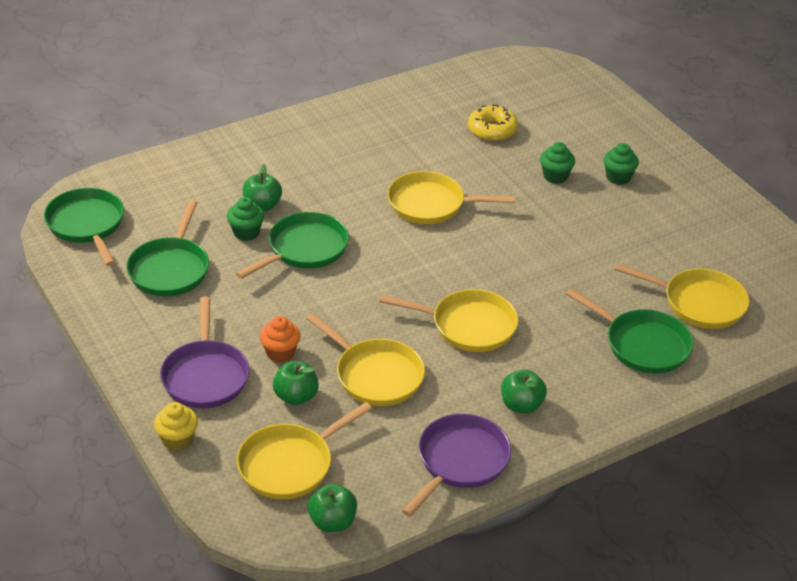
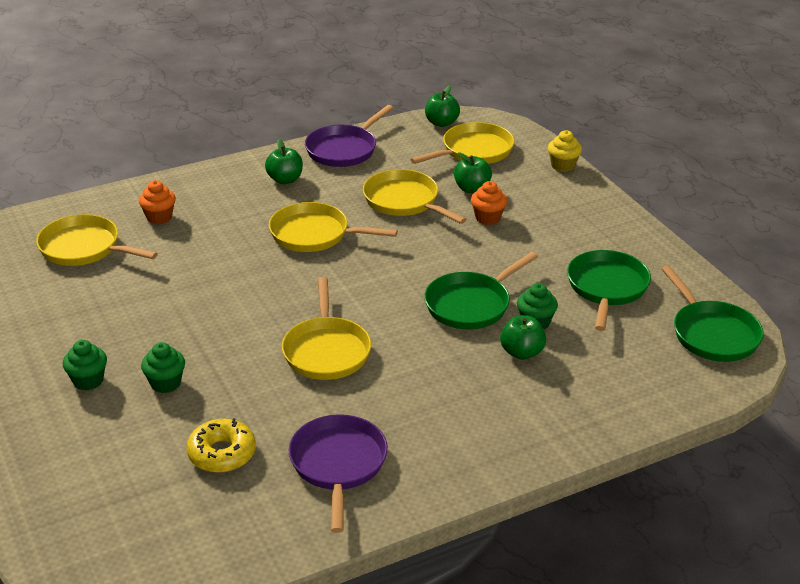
camera: 175 degrees left, 5 degrees down
(205, 376) = (550, 204): purple pan -> purple pan (338, 464)
(431, 204) = (326, 351): yellow pan -> yellow pan turned 75 degrees clockwise
(642, 344) = (159, 217): green pan -> orange cupcake

